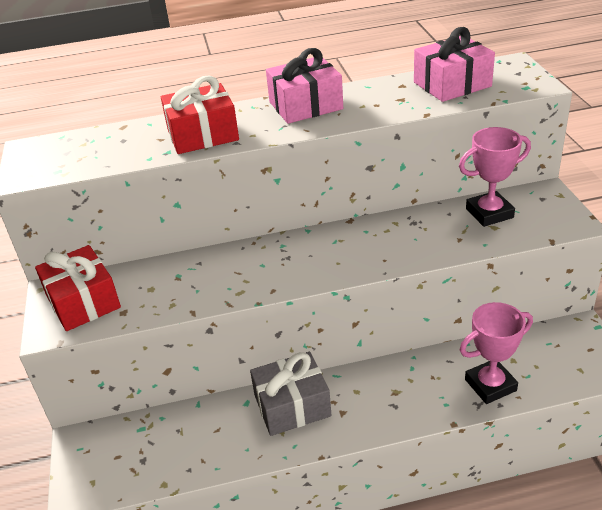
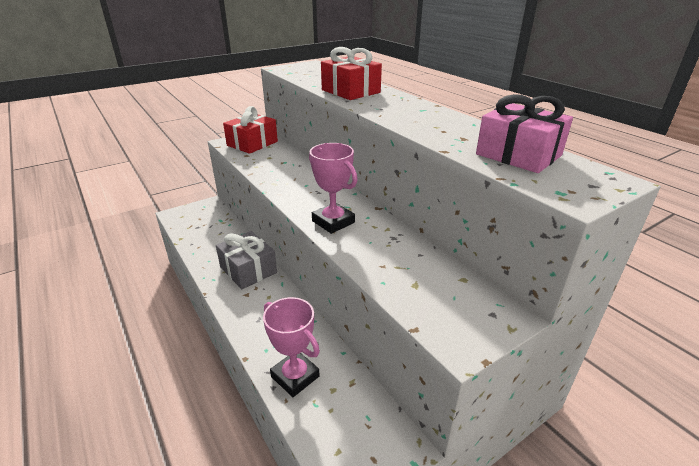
camera: 65 degrees right, 5 degrees down
(305, 106) = (417, 110): pink gift -> none
(489, 213) = (436, 278): pink trophy -> pink trophy (333, 222)

